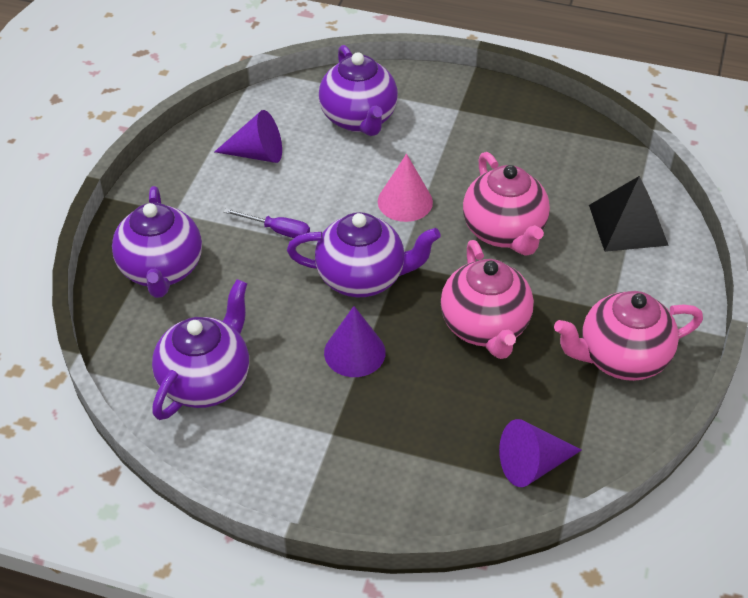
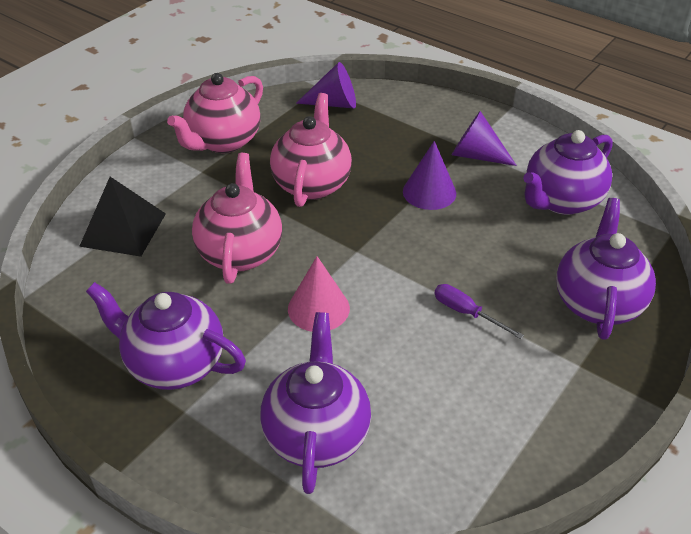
camera: 160 degrees left, 5 degrees down
(257, 154) = (466, 418): purple cone -> purple cone (476, 155)
(362, 278) = (397, 246): purple teapot -> purple teapot (174, 364)
(621, 358) = (223, 141): pink teapot -> pink teapot turned 120 degrees clockwise

